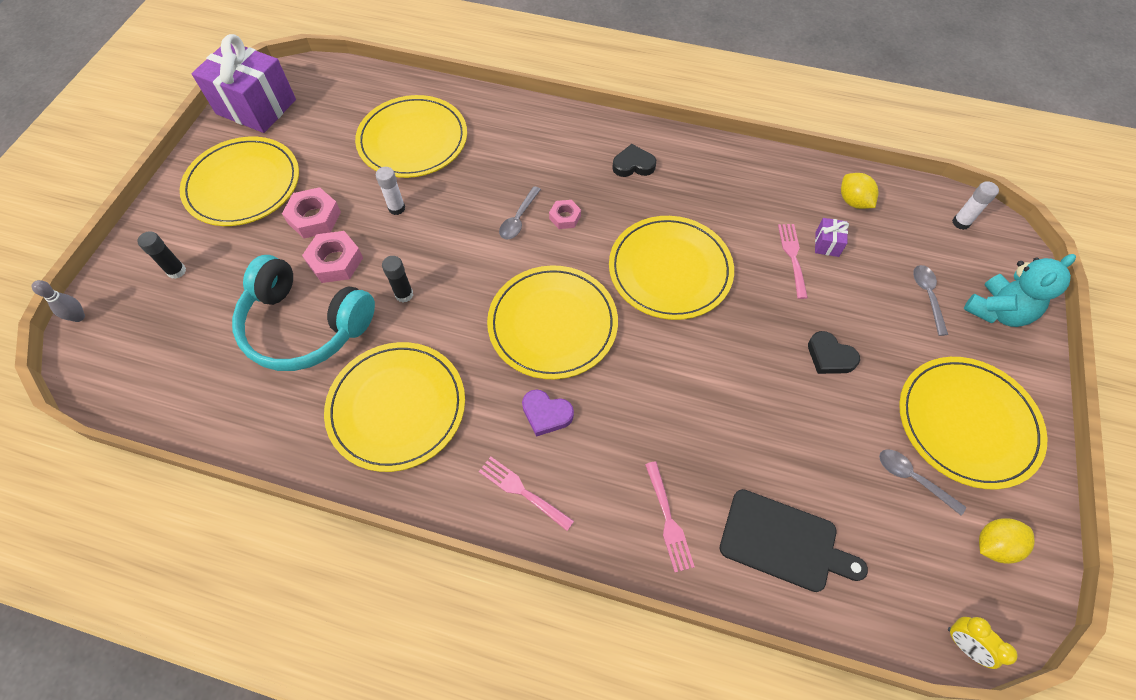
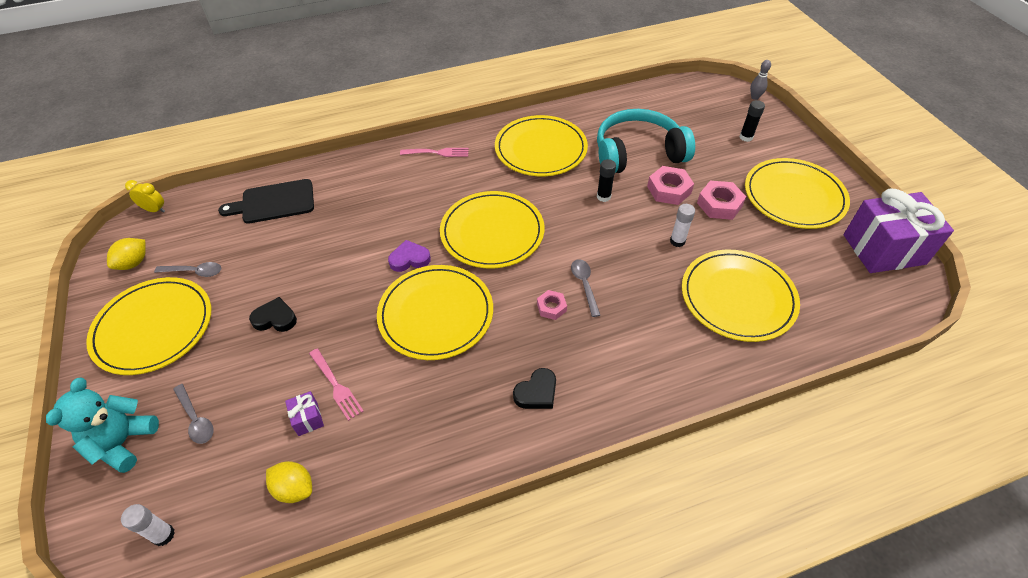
camera: 145 degrees right, 10 degrees down
(546, 414) = (454, 187): purple heart -> purple heart (409, 259)
(668, 520) = (347, 180): pink fork -> none

